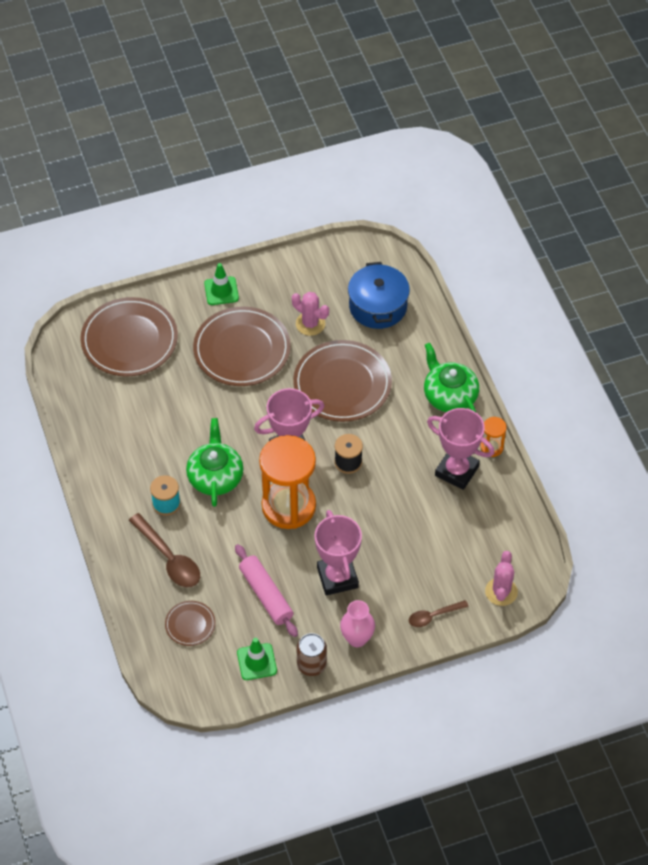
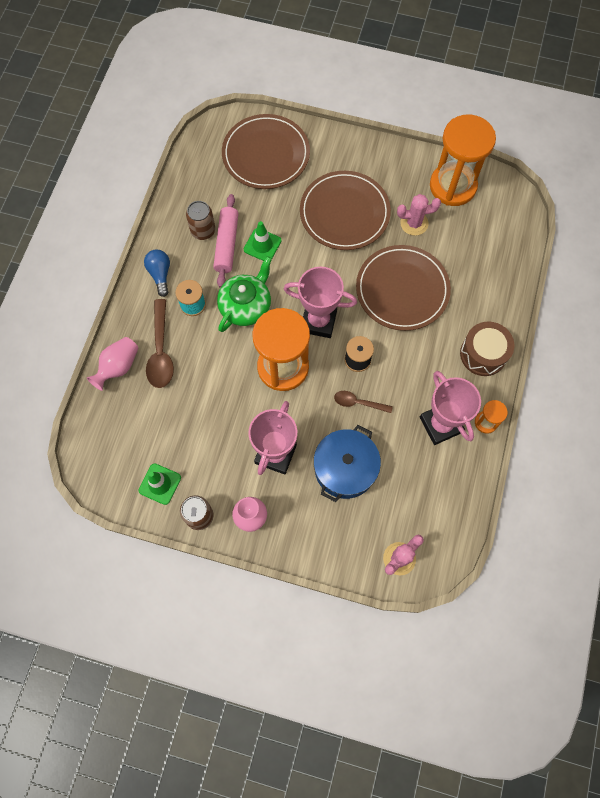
camera: 35 degrees right, 15 degrees up
(115, 496) = (160, 274): none -> blue light bulb
(124, 437) = (203, 231): none -> brown can
(141, 594) = (118, 367): none -> pink vase
(190, 624) = (134, 417): brown plate -> none
(221, 291) = (364, 155): green traffic cone -> green traffic cone (262, 245)
(266, 595) = (209, 431): pink rolling pin -> pink rolling pin (227, 244)
(310, 324) = (414, 223): pink cactus -> pink cactus turned 75 degrees counterclockwise
(320, 274) = (453, 186): none -> orange hourglass
(377, 306) = (479, 241): blue pot -> blue pot (345, 468)
(433, 616) = (327, 541): brown spoon -> brown spoon (358, 403)
(449, 395) = (483, 354): green teapot -> brown drum

